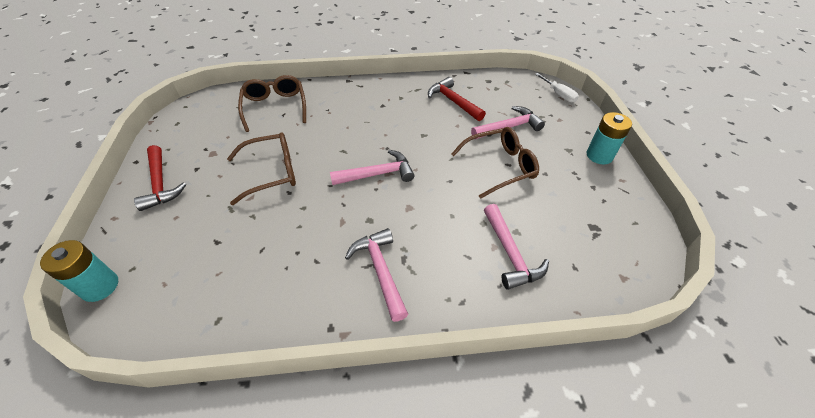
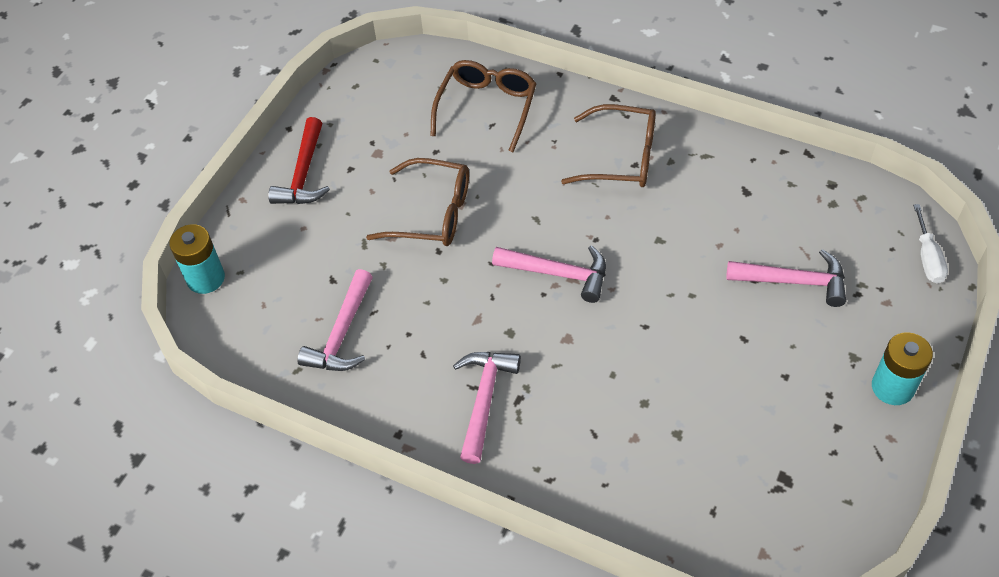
camera: 35 degrees right, 5 degrees up
(453, 101) = (744, 200): red hammer -> none
(500, 166) = (729, 336): brown glasses -> brown glasses (621, 157)
(510, 254) = (647, 456): pink hammer -> pink hammer (342, 334)

